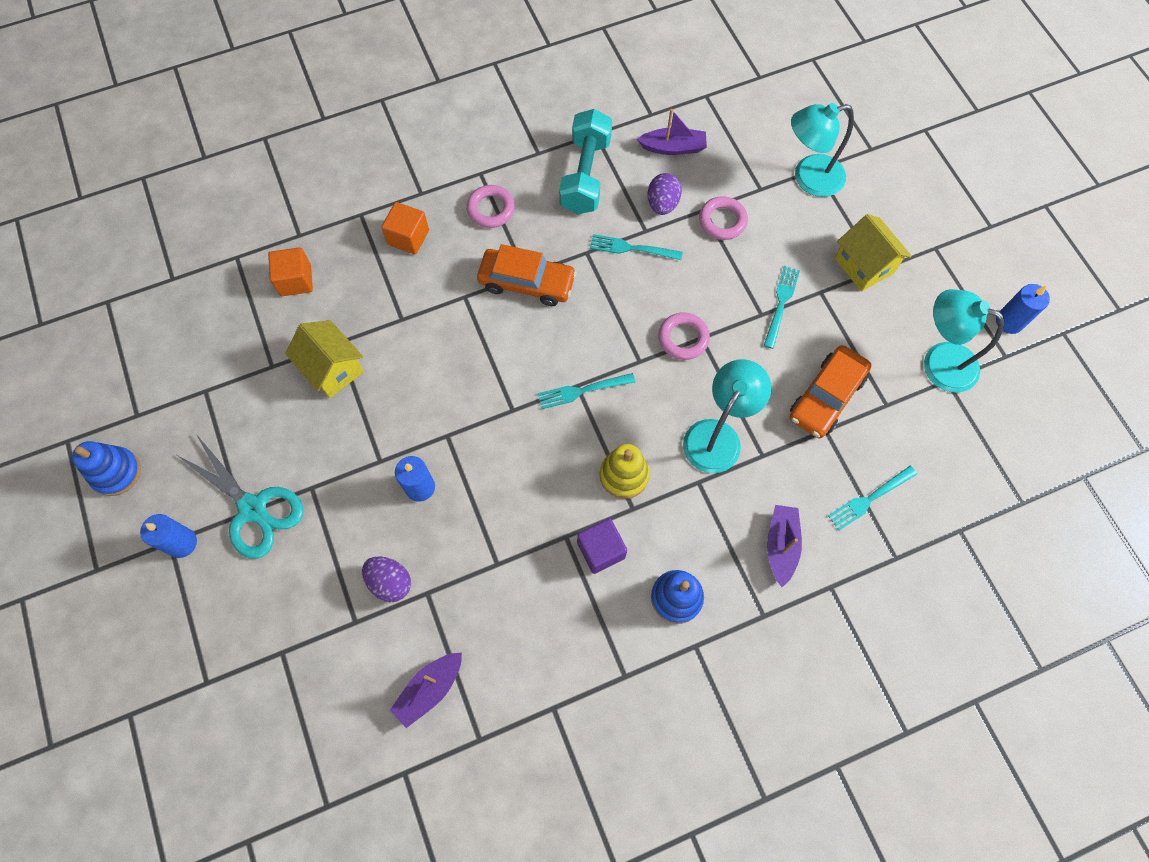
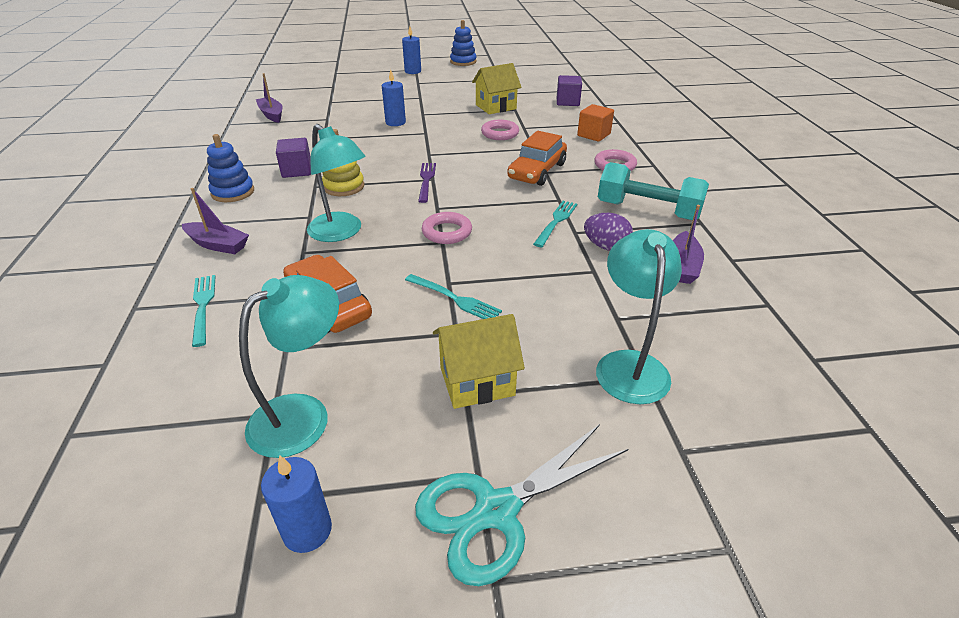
camera: 105 degrees right, 30 degrees down
(253, 508) = (419, 85): turquoise scissors -> turquoise scissors (497, 511)
(295, 280) = (567, 102): orange cube -> purple cube
(390, 582) = (343, 111): purple egg -> none
(582, 391) = (426, 180): turquoise fork -> purple fork
(722, 221) = (576, 280): pink ring -> pink ring (500, 133)

